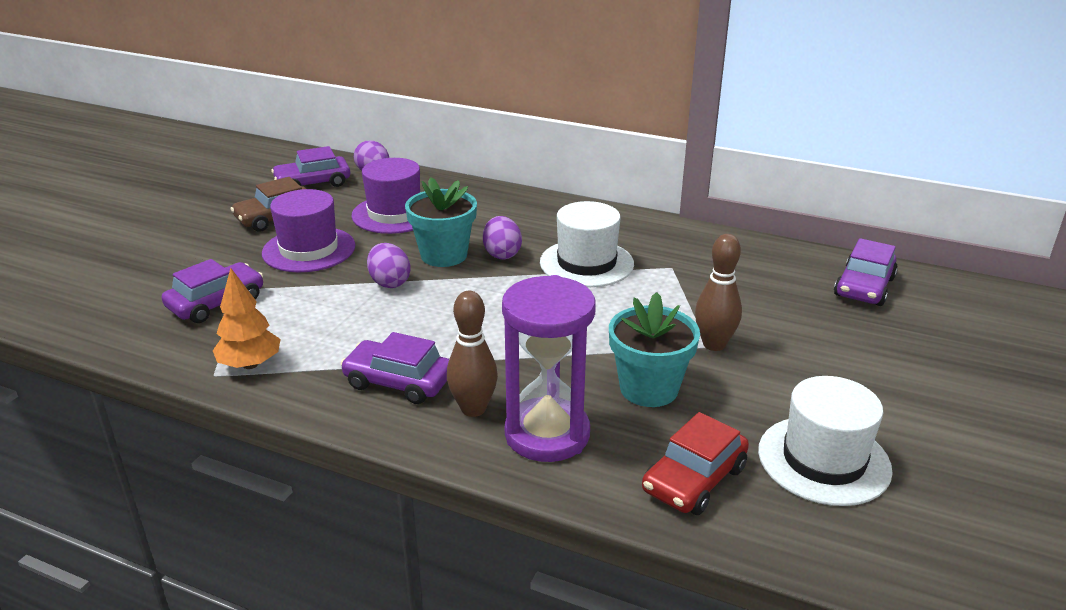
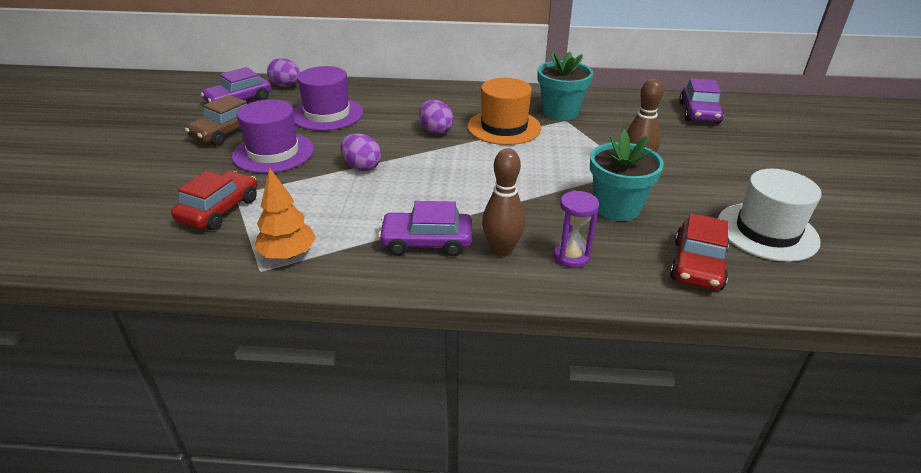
camera: 20 degrees left, 5 degrees up
(216, 303) = (219, 210): purple car -> red car
(444, 255) = (391, 139): turquoise flower pot -> turquoise flower pot (560, 112)
(547, 434) = (571, 256): purple hourglass -> purple hourglass, size x0.52
(586, 263) = (504, 127): white hat -> orange hat

